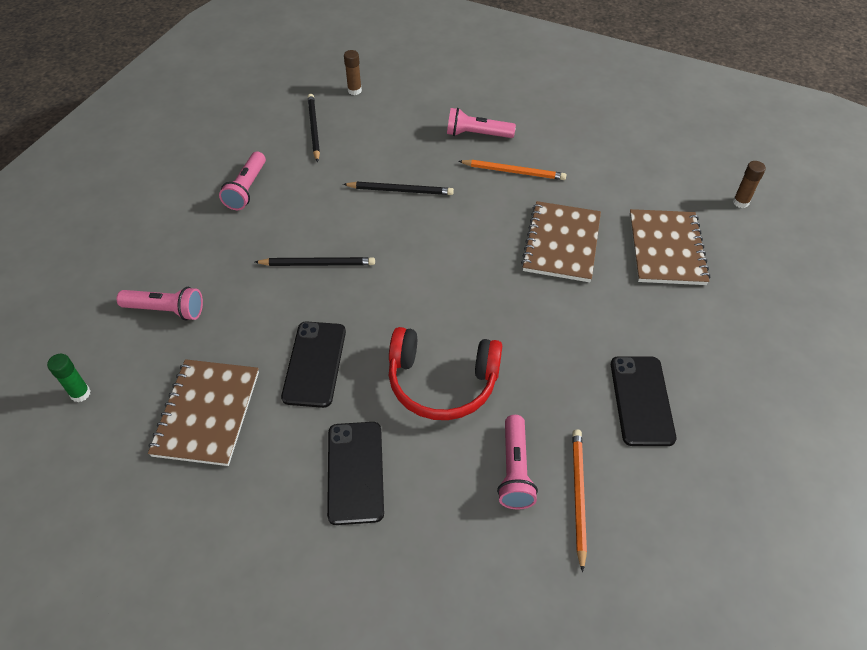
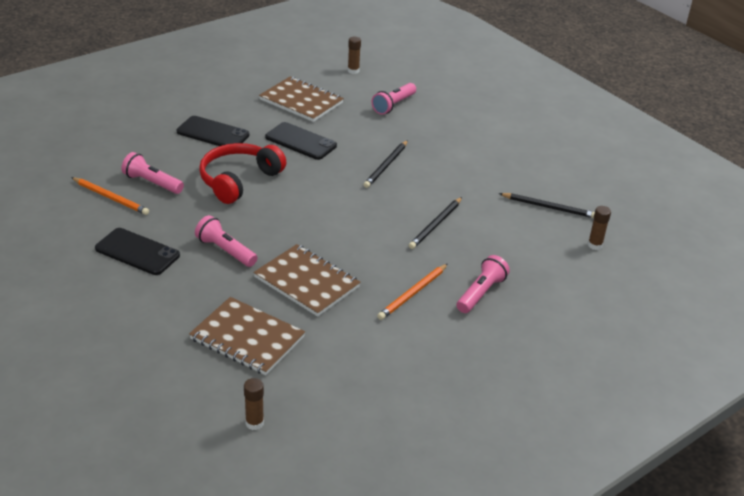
camera: 115 degrees right, 15 degrees down
(80, 393) = (353, 71): green glue stick -> brown glue stick
(247, 189) = (491, 158): pink flashlight -> pink flashlight (225, 251)

